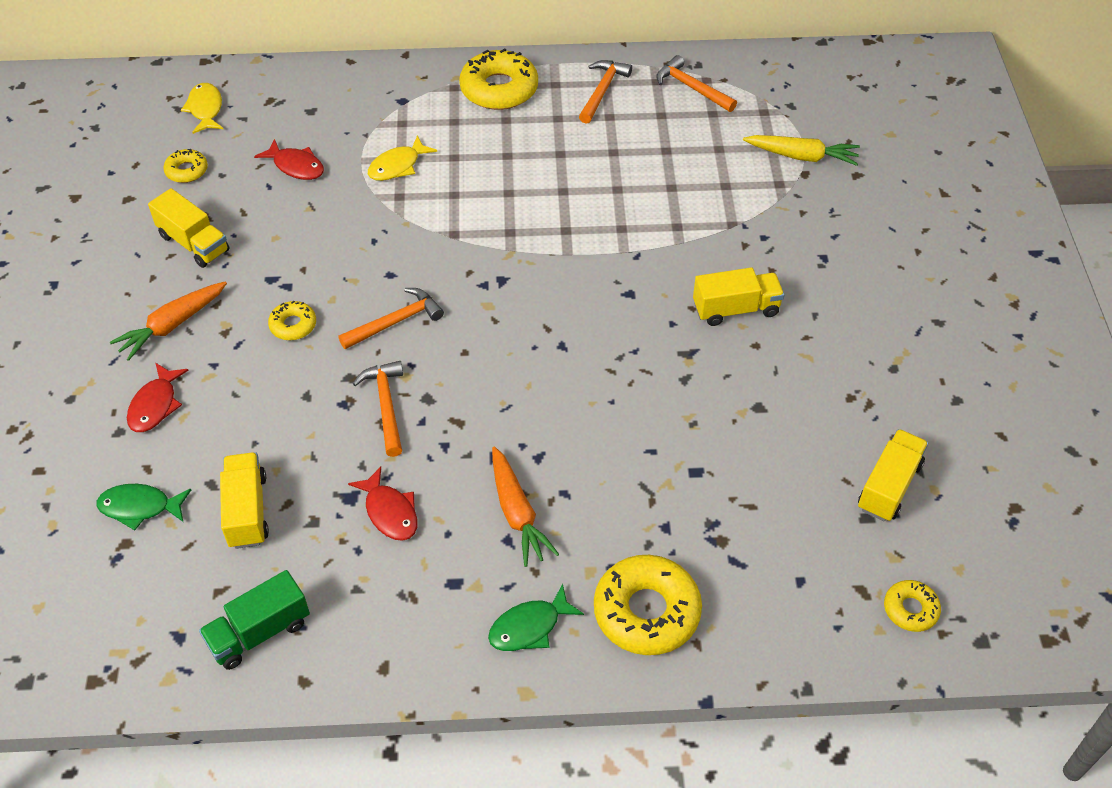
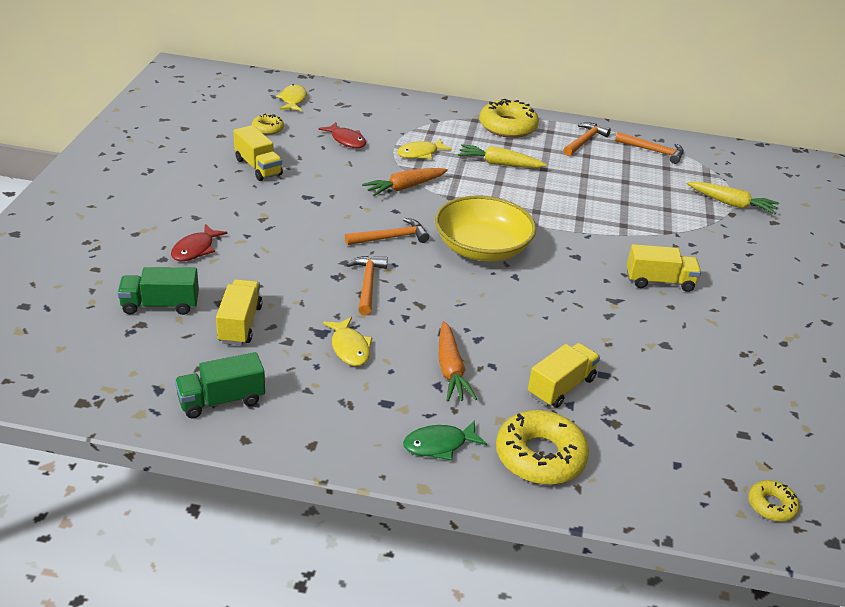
camera: 10 degrees right, 15 degrees down
(140, 507) = (160, 305): green fish -> green truck
(172, 325) = (225, 208): orange carrot -> orange carrot (405, 187)
(293, 325) = (313, 225): yellow donut -> none
(390, 512) = (349, 348): red fish -> yellow fish
(503, 159) = (499, 164): none -> yellow carrot
(512, 310) = (482, 248): none -> yellow bowl
(691, 88) = (653, 151): orange hammer -> orange hammer turned 150 degrees clockwise
(889, 486) = (766, 418): yellow truck -> yellow truck (561, 387)

